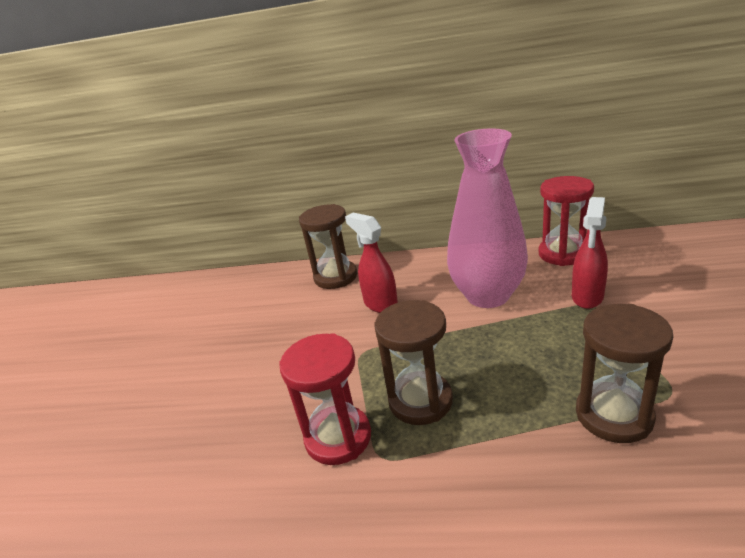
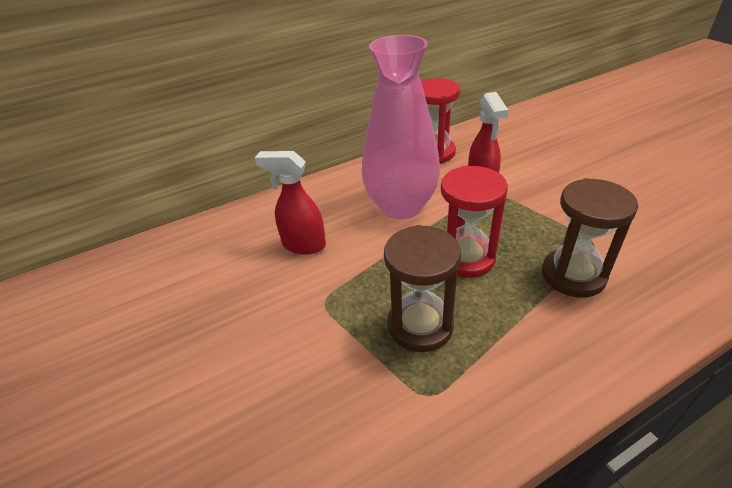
camera: 35 degrees left, 10 degrees up
(335, 277) = (228, 231): brown hourglass -> none
(338, 437) = (371, 396): red hourglass -> red hourglass (465, 258)

